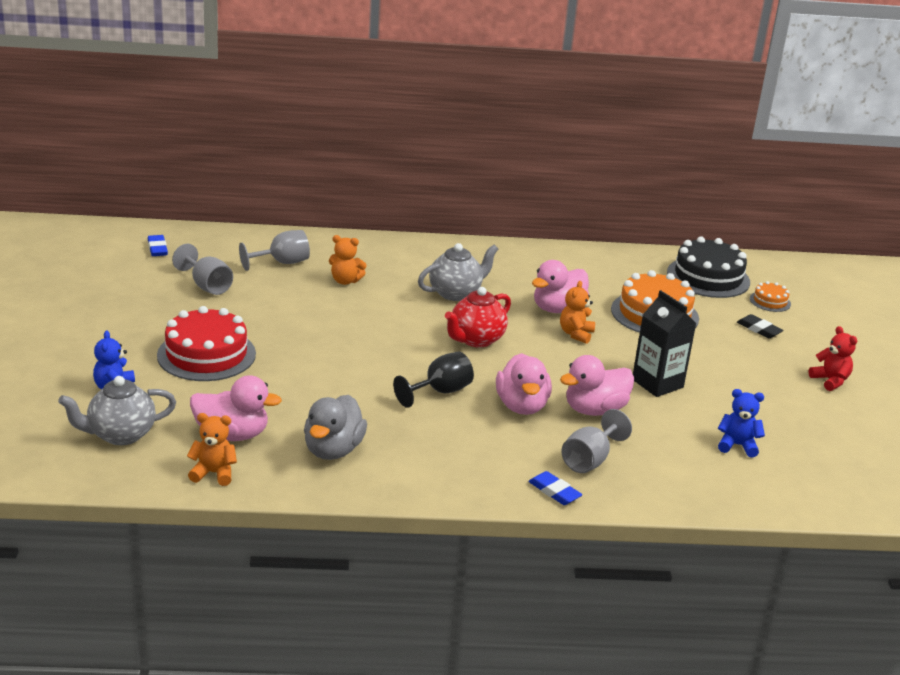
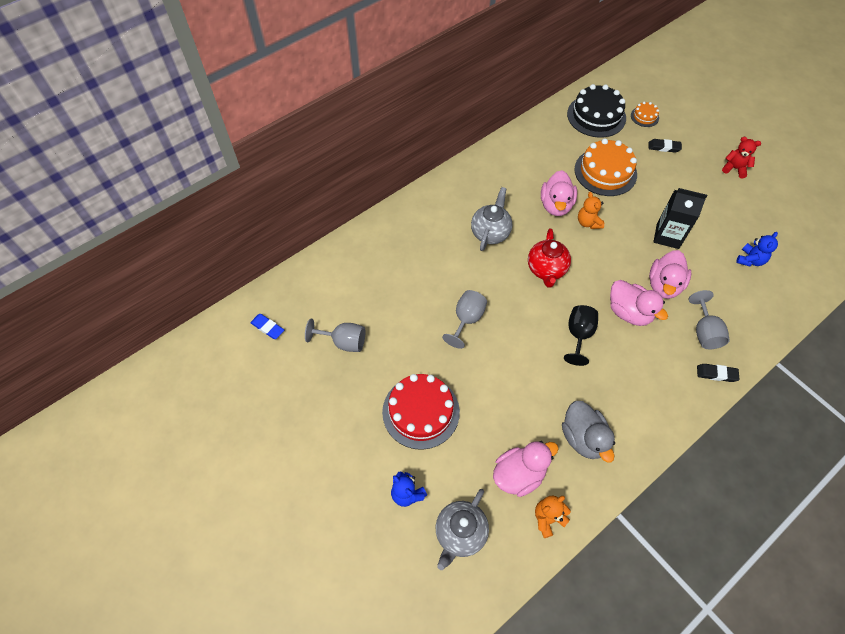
camera: 35 degrees left, 30 degrees up
(282, 263) = (362, 280): grey goblet -> grey goblet (466, 319)
(345, 281) = (418, 270): orange teddy bear -> none
(554, 491) = (716, 374): blue eraser -> black eraser
(737, 445) = (750, 260): blue teddy bear -> blue teddy bear turned 150 degrees clockwise

